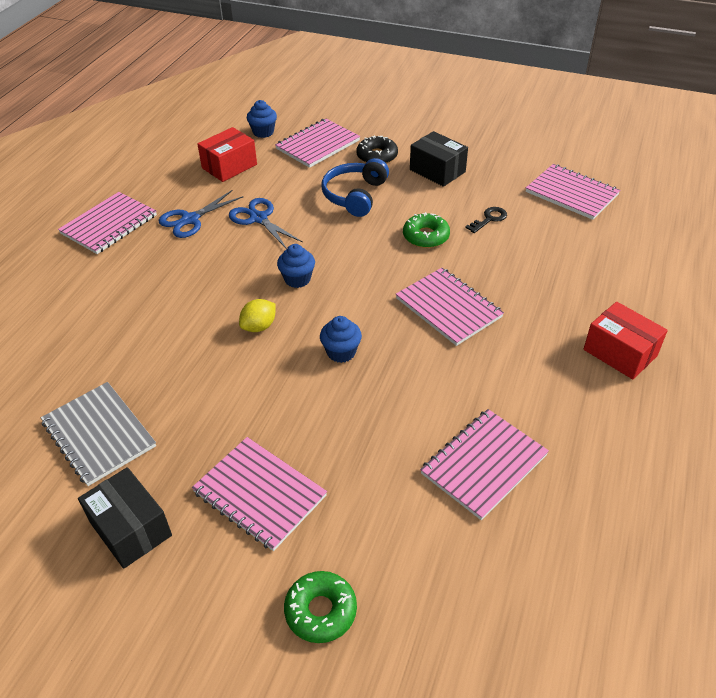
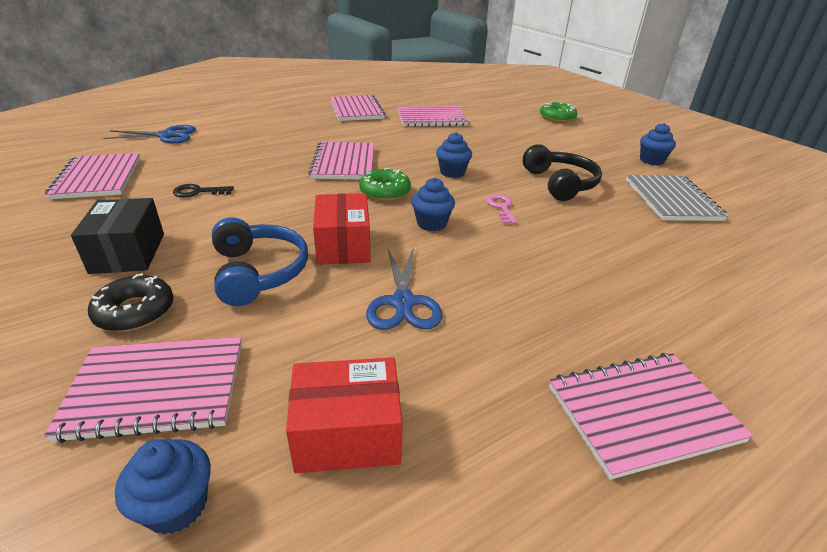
camera: 145 degrees left, 10 degrees down
(130, 529) = (651, 160): black box -> blue cupcake
(190, 219) = (498, 350): blue scissors -> blue scissors (167, 136)
(225, 397) = (560, 183): none -> black headphones
(259, 326) = (501, 207): yellow lemon -> pink key
(259, 494) = (564, 147): pink notebook -> pink notebook (356, 110)
(355, 195) = (258, 272): blue headphones -> blue headphones turned 75 degrees counterclockwise
(426, 236) = (272, 204): green donut -> green donut (385, 192)
(620, 353) = (293, 117): red box -> red box (343, 245)

